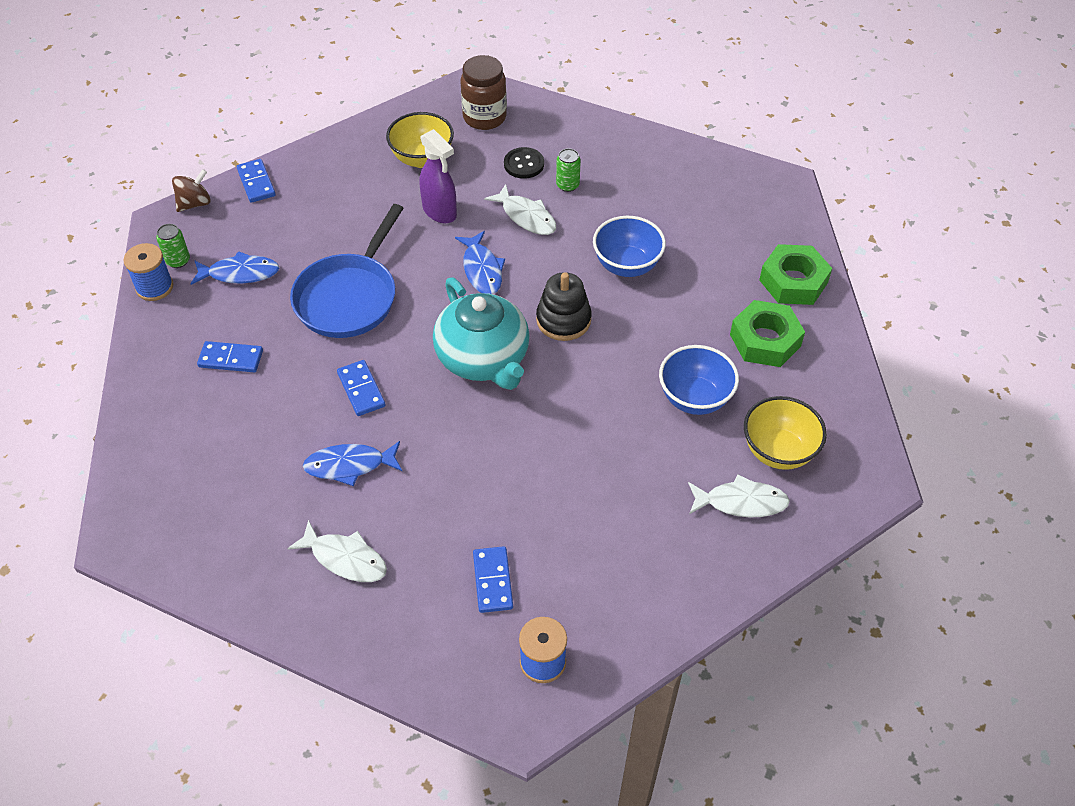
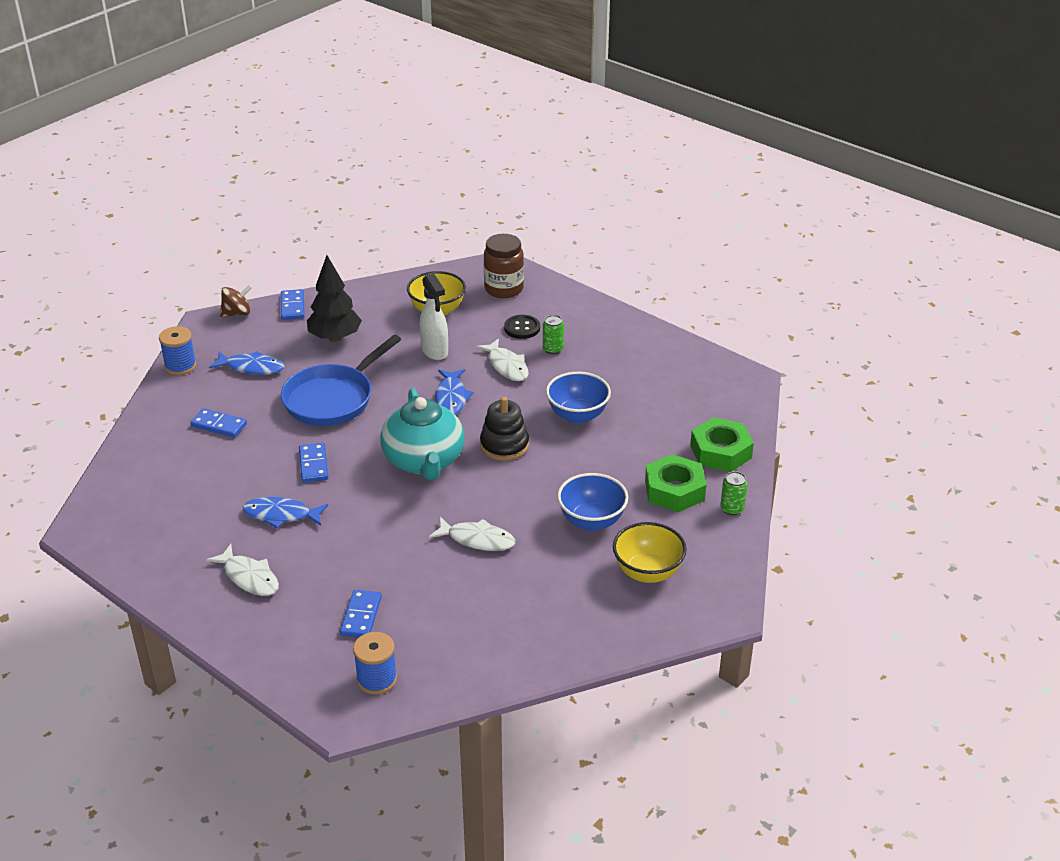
camera: 15 degrees right, 15 degrees down
(178, 261) = (206, 351): green can -> green can (732, 509)
(321, 215) = (335, 338): none -> black tree
(440, 212) = (435, 351): purple spray bottle -> white spray bottle
(741, 502) = (597, 602): white fish -> white fish (477, 539)

